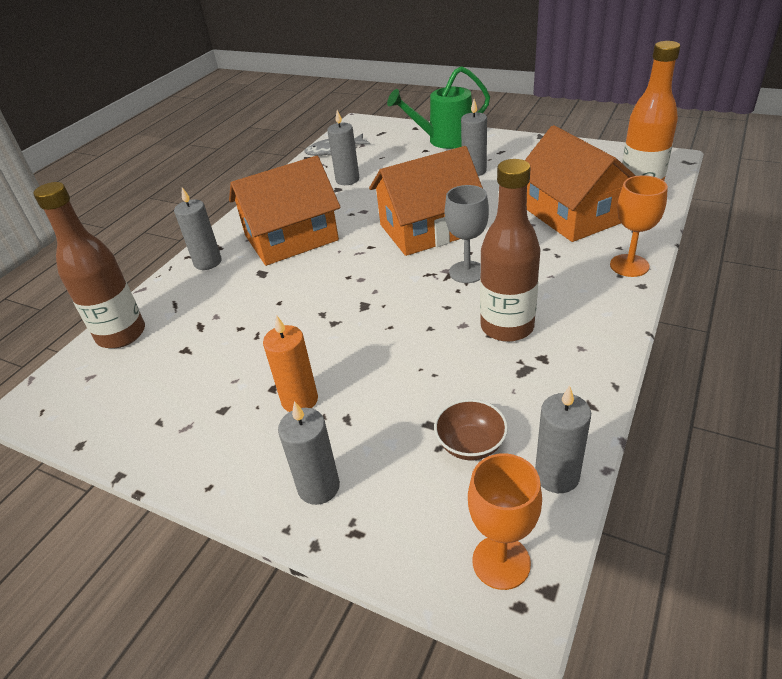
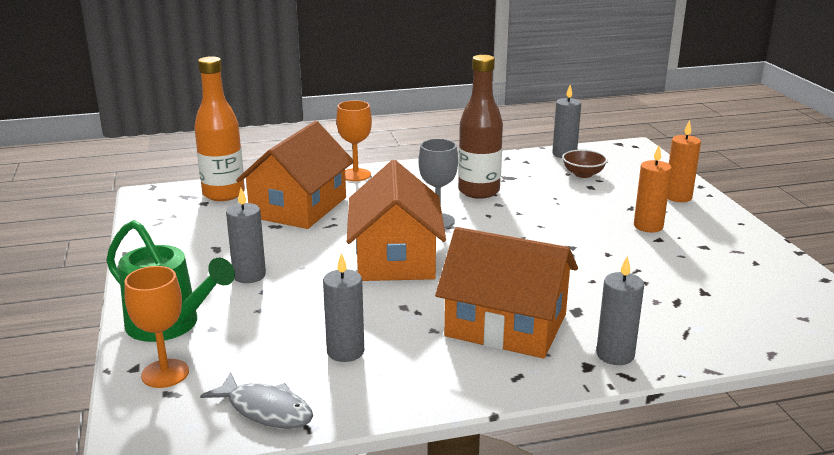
camera: 135 degrees left, 15 degrees down
(121, 334) = (757, 335): brown bottle -> none
(318, 487) = (678, 197): grey candle -> orange candle
(428, 229) = (396, 258): orange house -> orange house turned 60 degrees clockwise
(501, 562) = (625, 153): orange goblet -> orange goblet (165, 373)

